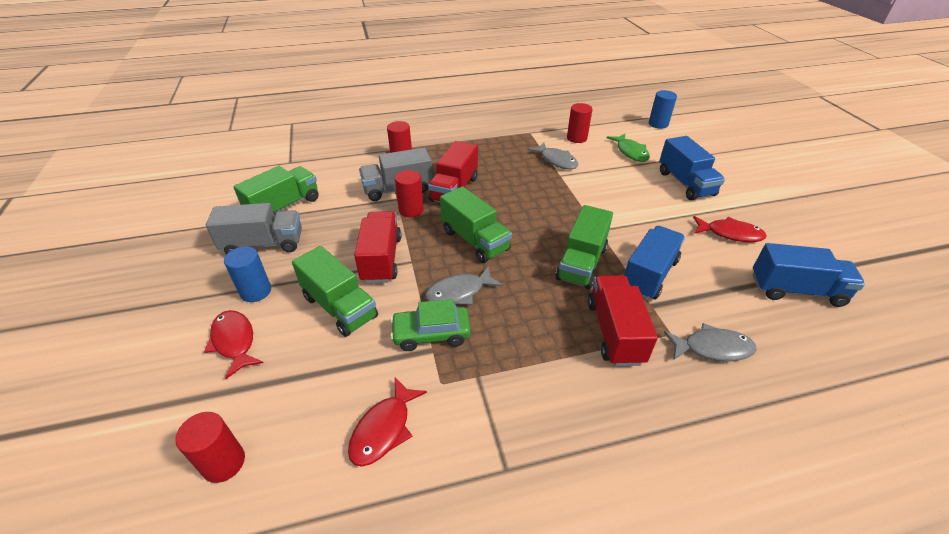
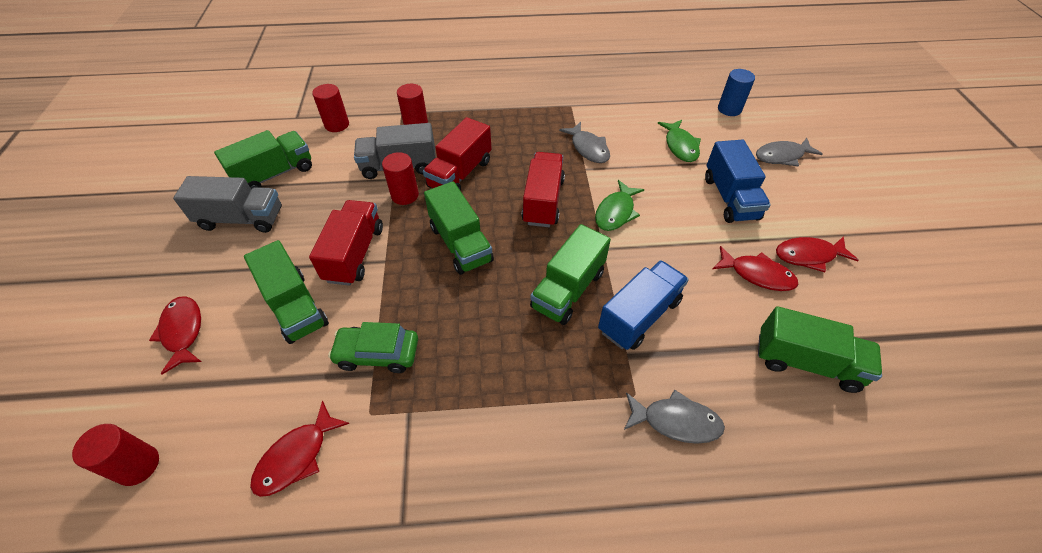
camera: 10 degrees right, 10 degrees up
(256, 291) = (218, 275): blue cylinder -> none
(459, 292) = (422, 307): grey fish -> grey fish (782, 156)
(576, 138) = (623, 119): red cylinder -> red cylinder (337, 125)
(598, 203) = (616, 212): none -> green fish
(614, 332) = (573, 383): red truck -> red truck (543, 201)
(763, 216) = (808, 255): none -> red fish
(796, 290) = (806, 362): blue truck -> green truck

